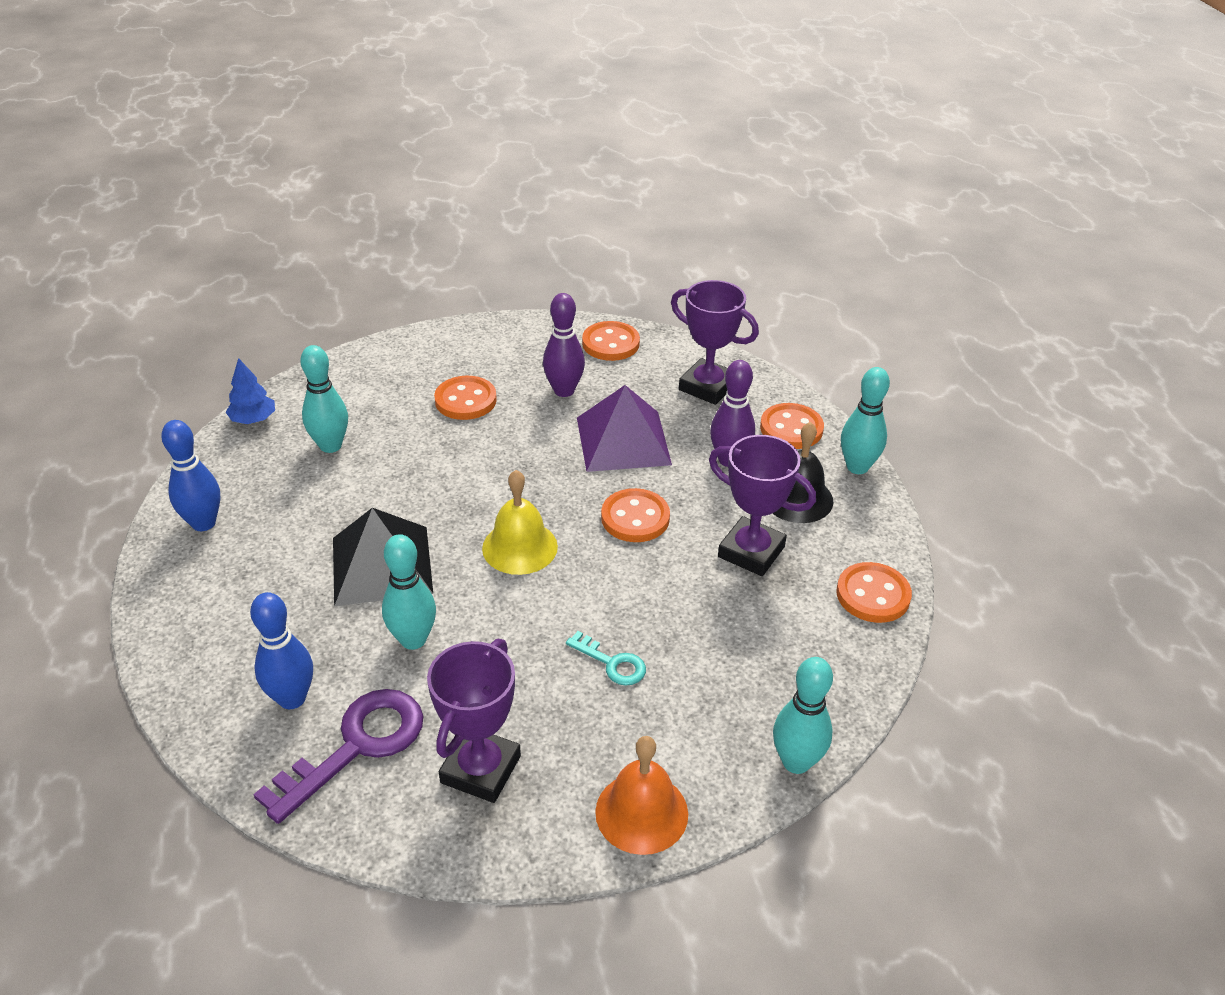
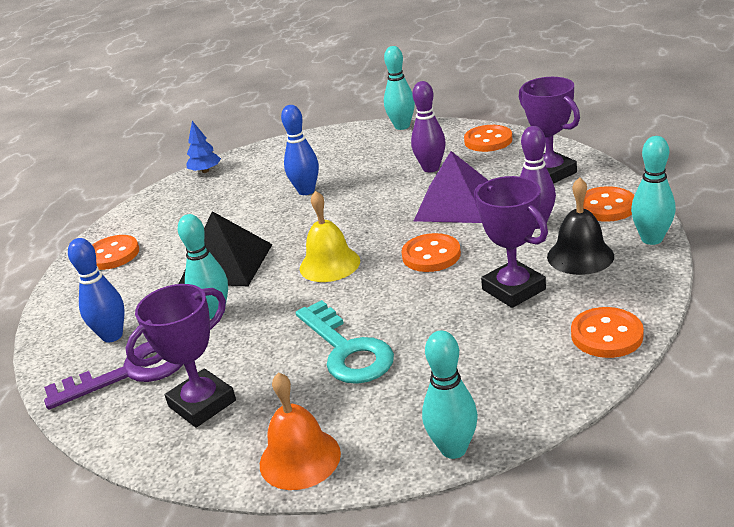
camera: 30 degrees right, 10 degrees down
(203, 523) = (133, 226): blue bowling pin -> blue bowling pin (306, 191)
(330, 446) = (243, 190): turquoise bowling pin -> turquoise bowling pin (402, 126)
(465, 400) = (353, 169): orange button -> orange button (113, 254)
(612, 663) = (347, 350): turquoise key -> turquoise key, size x1.91

